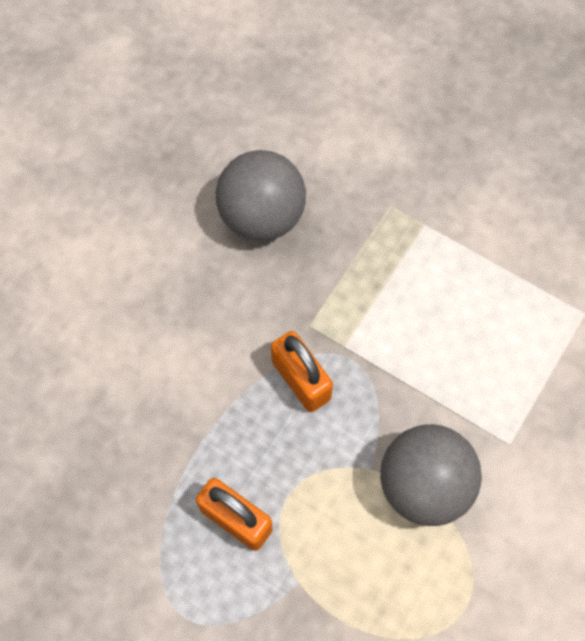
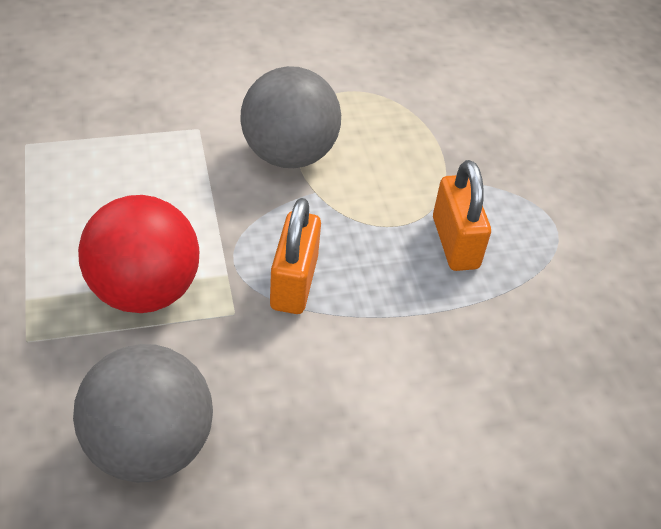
camera: 140 degrees left, 20 degrees down
(373, 290) = (144, 291): none -> red ball

